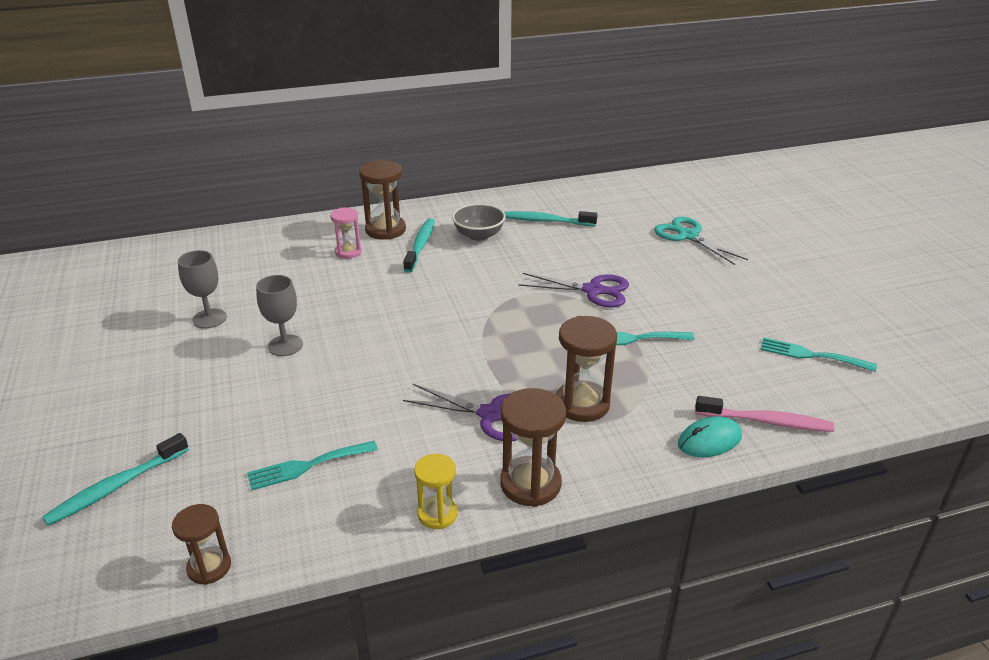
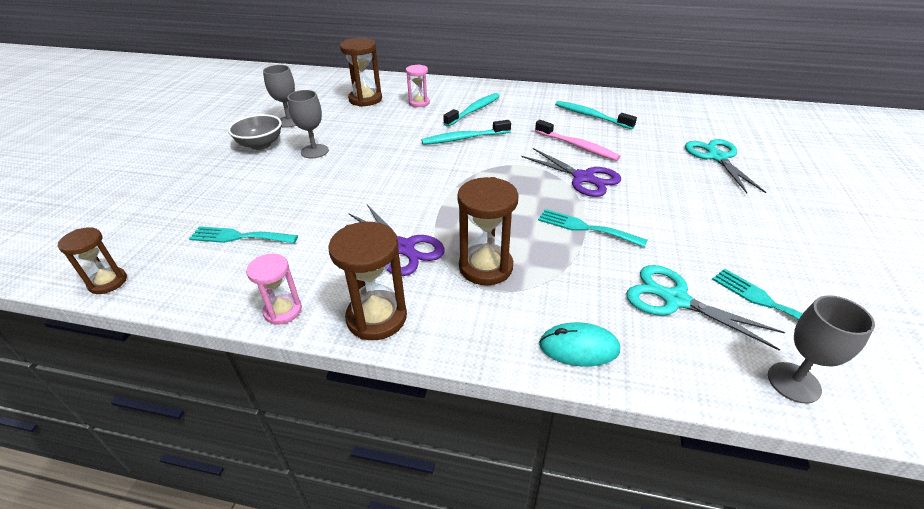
camera: 30 degrees right, 5 degrees up
(116, 487) = (124, 207): turquoise toothbrush -> turquoise toothbrush (464, 138)
(385, 230) = (459, 95): brown hourglass -> brown hourglass (365, 99)
(437, 514) = (283, 311): yellow hourglass -> pink hourglass
(479, 235) = (525, 114): grey bowl -> grey bowl (260, 145)
(747, 376) = (675, 300): none -> turquoise scissors
(766, 421) = (659, 353): pink toothbrush -> pink toothbrush (577, 146)
(860, 406) = (793, 382): none -> grey goblet

